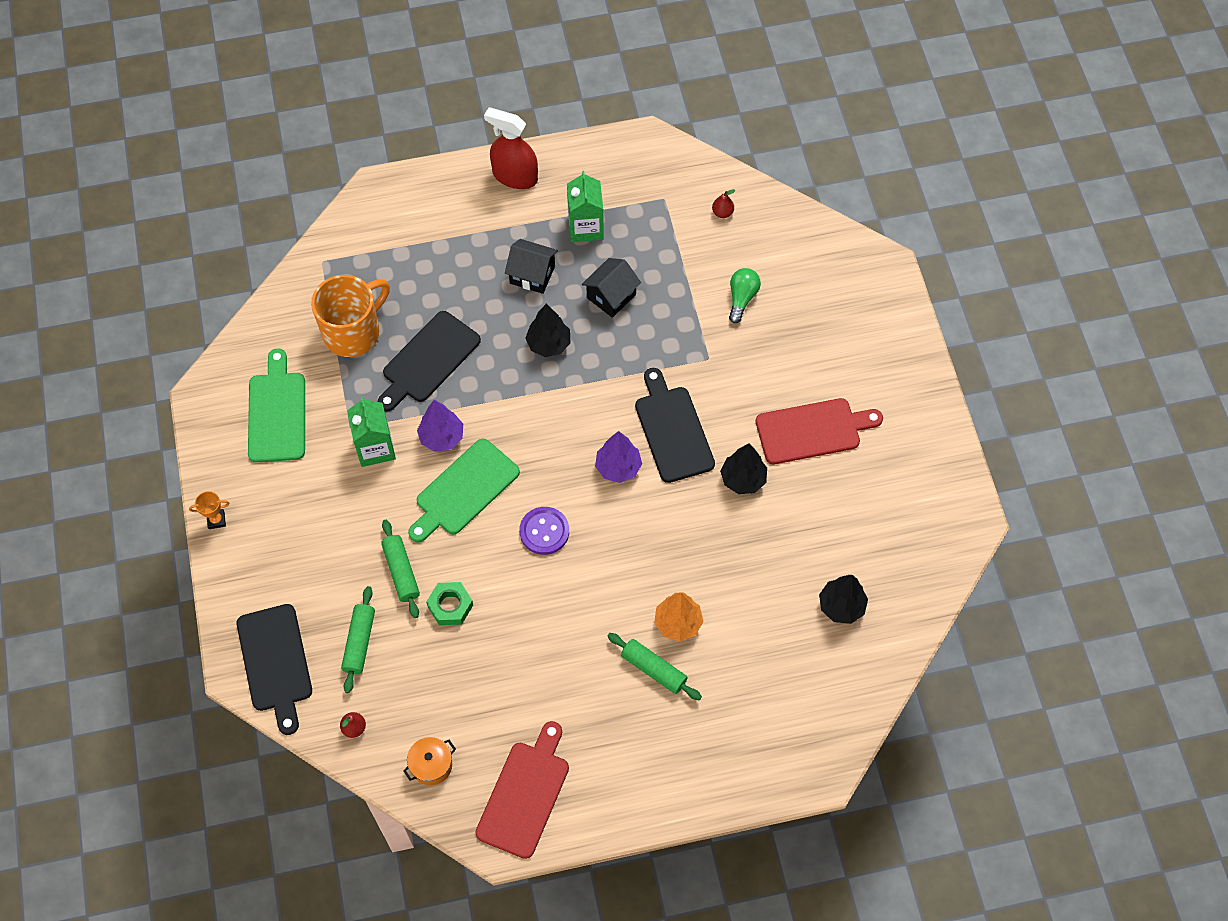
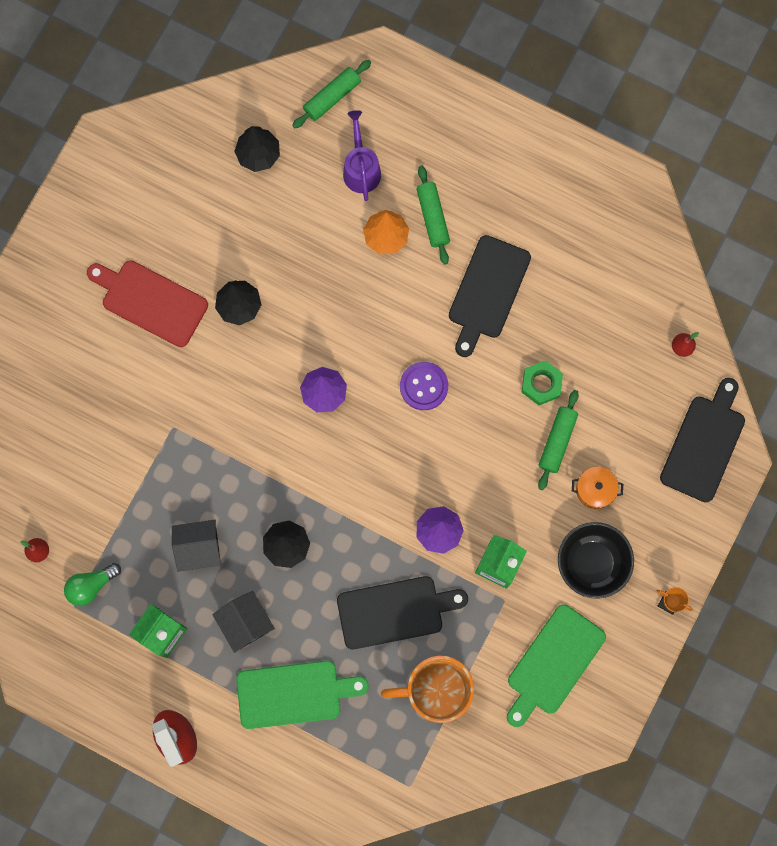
camera: 140 degrees left, 15 degrees up
(301, 503) = (592, 563): none -> black bowl
(359, 642) = (630, 410): green rolling pin -> green rolling pin (332, 97)
(431, 765) = (646, 276): orange pot -> orange pot (595, 490)
(464, 490) = (457, 470): green cutting board -> green cutting board (294, 694)
(525, 794) = (596, 203): red cutting board -> none
(673, 430) = (255, 389): black cutting board -> black cutting board (487, 291)
(742, 298) = (97, 458): green light bulb -> green light bulb (91, 585)
(749, 662) = (361, 168): none -> purple watering can

